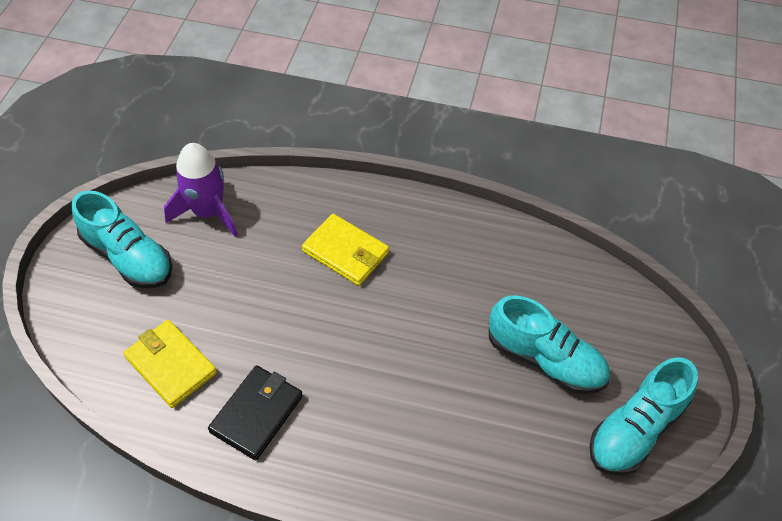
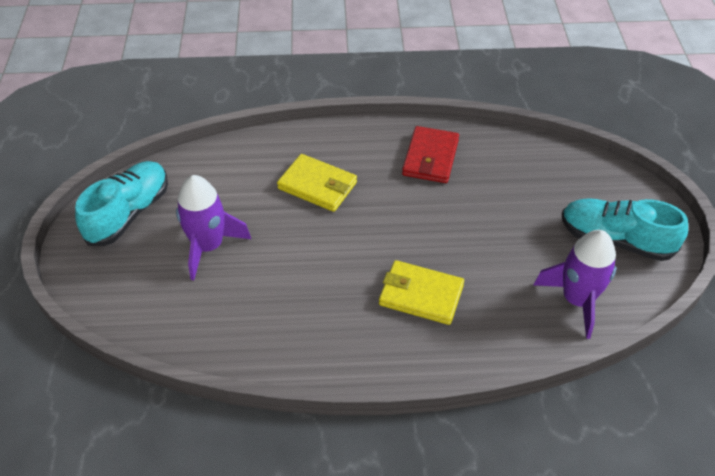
camera: 165 degrees right, 5 degrees down
(171, 365) = (515, 172): yellow wallet -> yellow wallet (317, 185)
(257, 414) = (430, 158): black wallet -> red wallet
(545, 359) = (208, 246): turquoise shoe -> purple rocket

